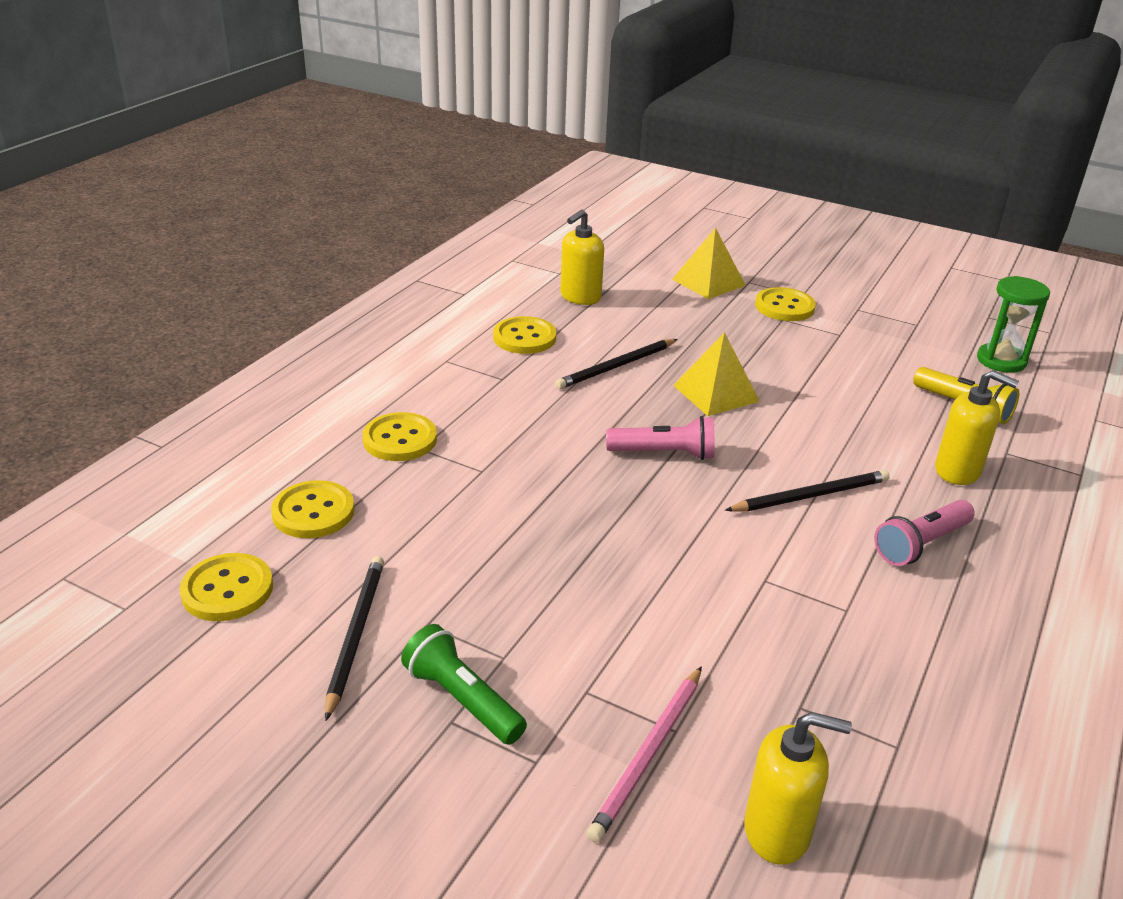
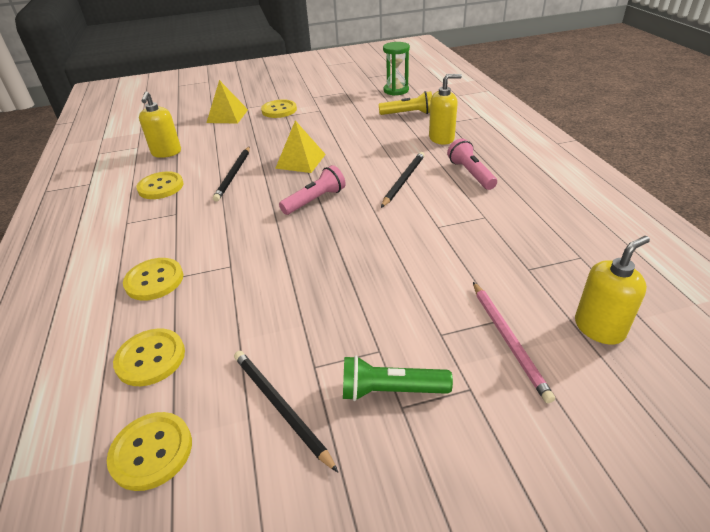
camera: 40 degrees left, 5 degrees up
(920, 544) = (471, 174): pink flashlight -> pink flashlight turned 150 degrees clockwise

